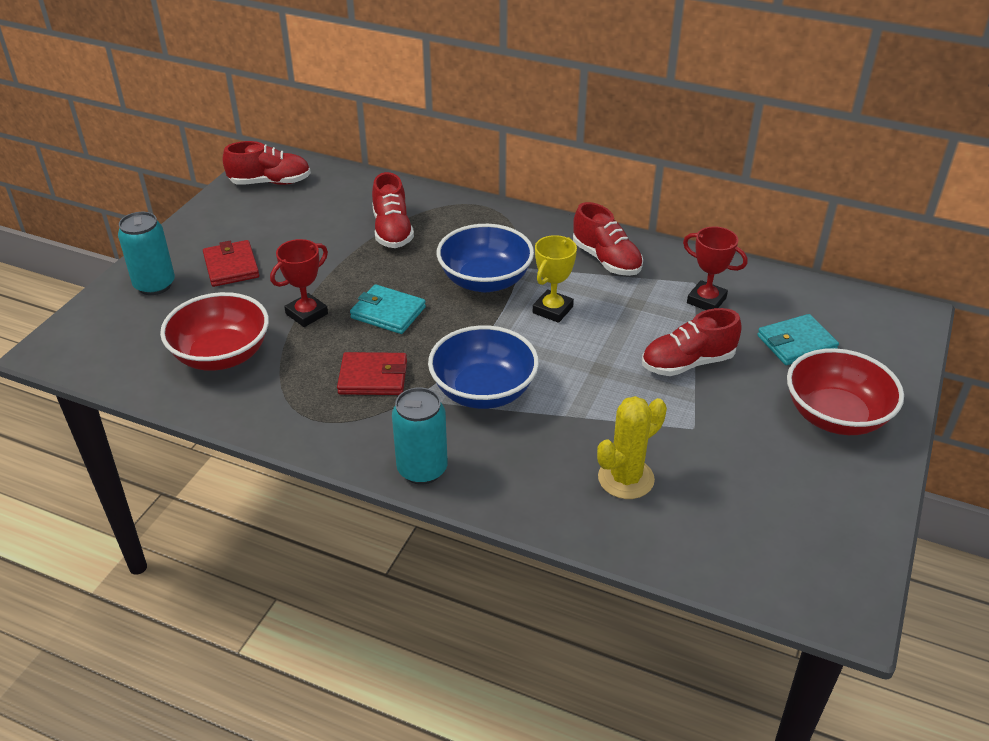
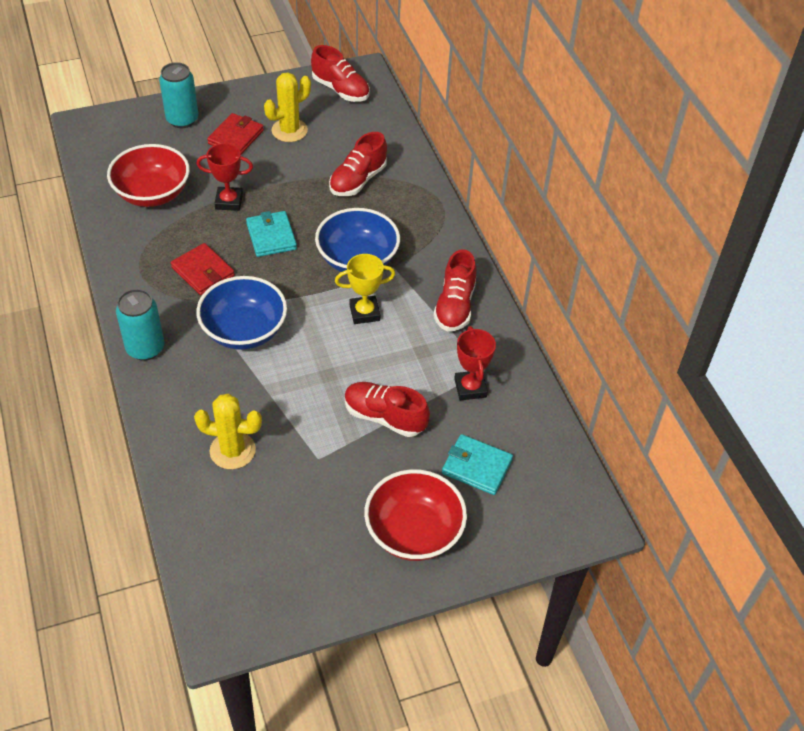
camera: 45 degrees right, 10 degrees up
(273, 234) = (289, 130): none -> yellow cactus

